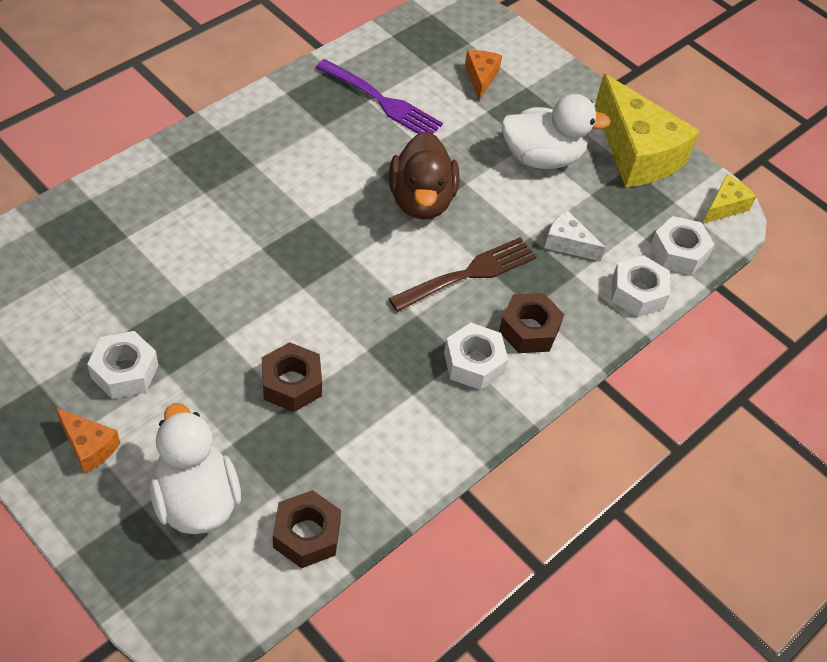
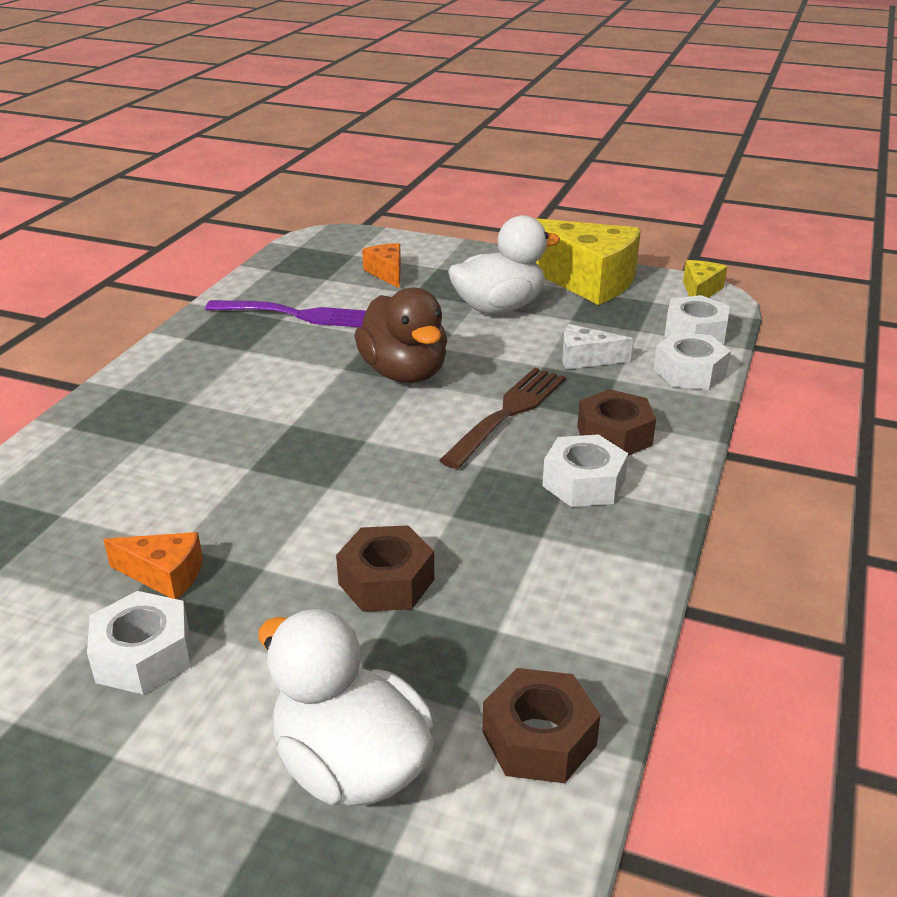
camera: 20 degrees left, 20 degrees down
(89, 446) = (140, 768): orange cheese -> orange cheese (164, 575)

